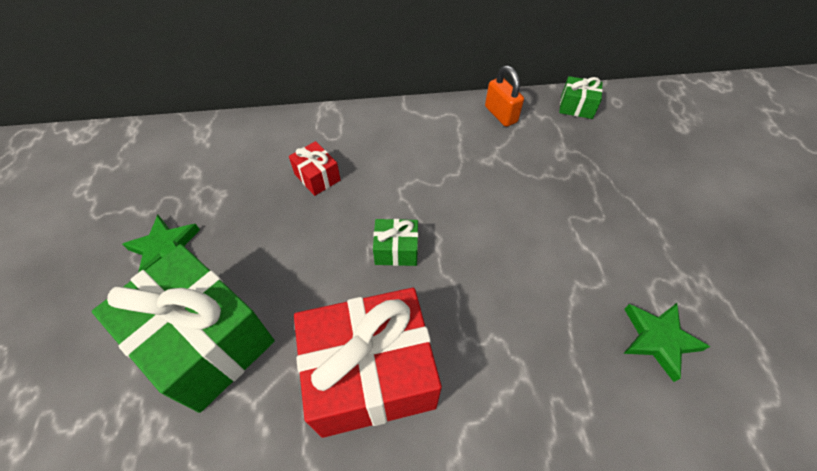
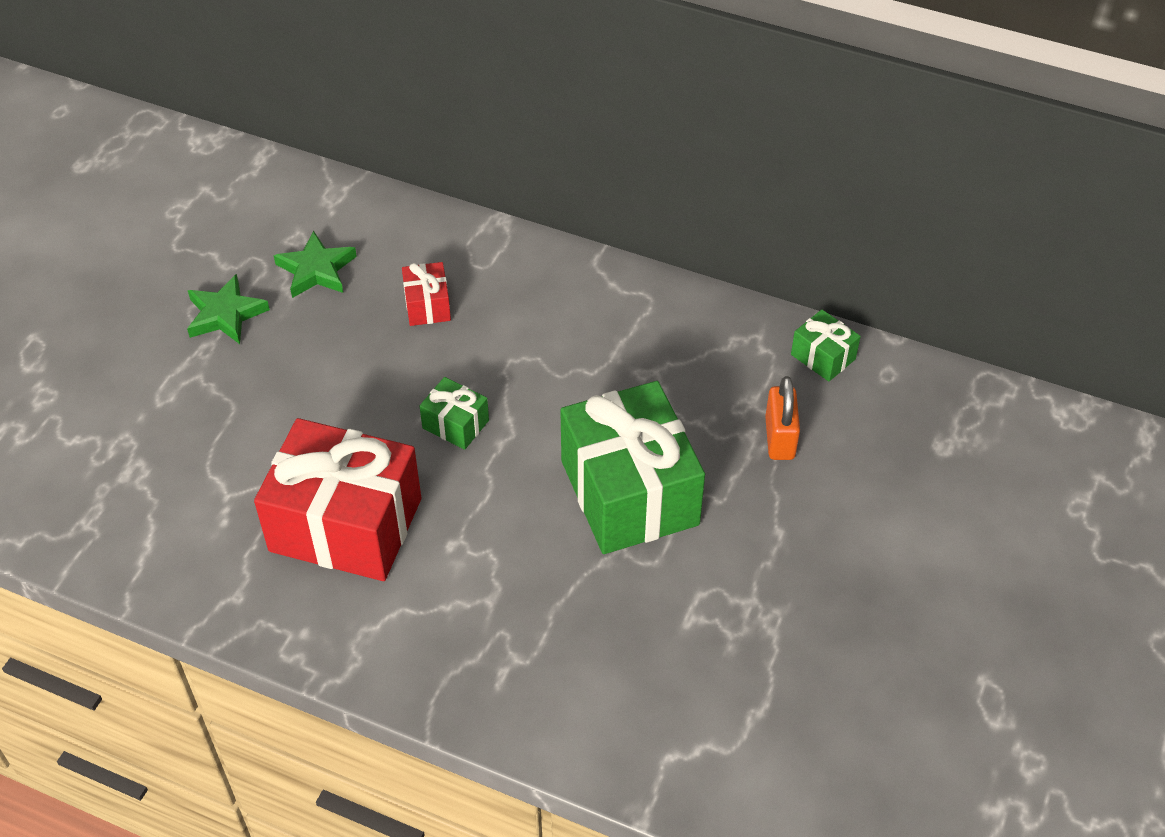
camera: 30 degrees right, 5 degrees down
(205, 341) = (215, 422): green gift -> green gift (629, 492)
(500, 114) = (710, 323): orange padlock -> orange padlock (779, 438)
(658, 339) = (658, 640): green star -> green star (316, 270)

